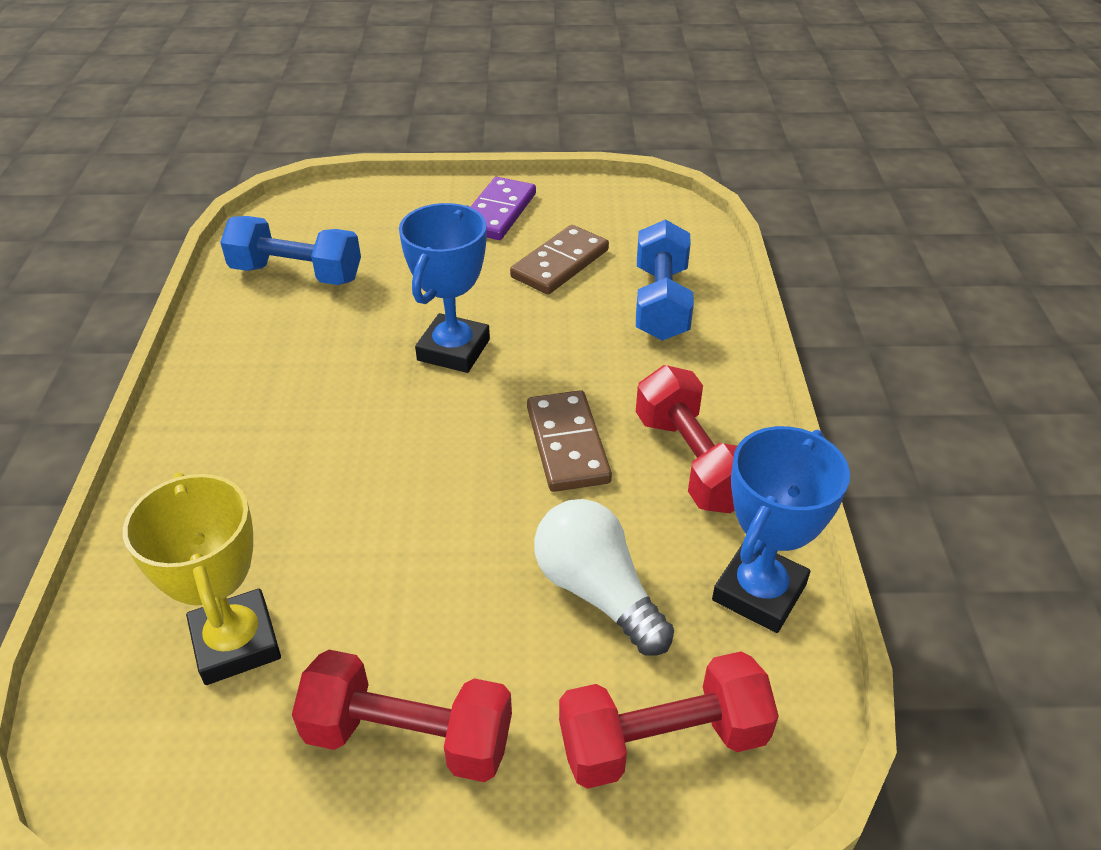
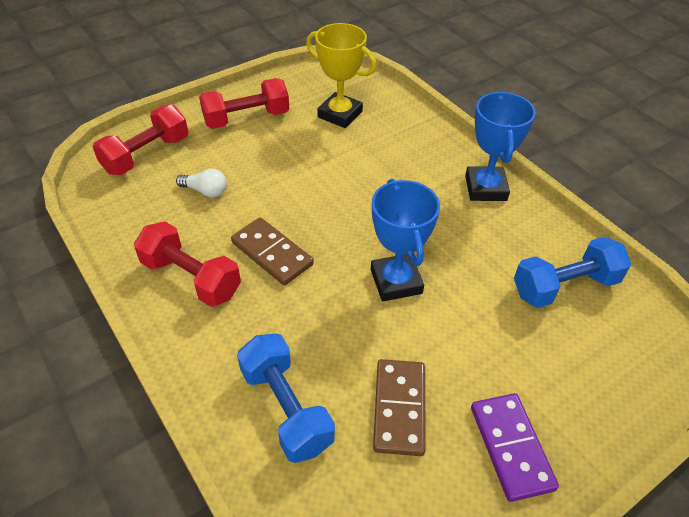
camera: 145 degrees right, 5 degrees up
(597, 591) = (205, 191): white light bulb -> white light bulb, size x0.59
(759, 592) = (123, 225): blue trophy -> blue trophy (485, 188)

